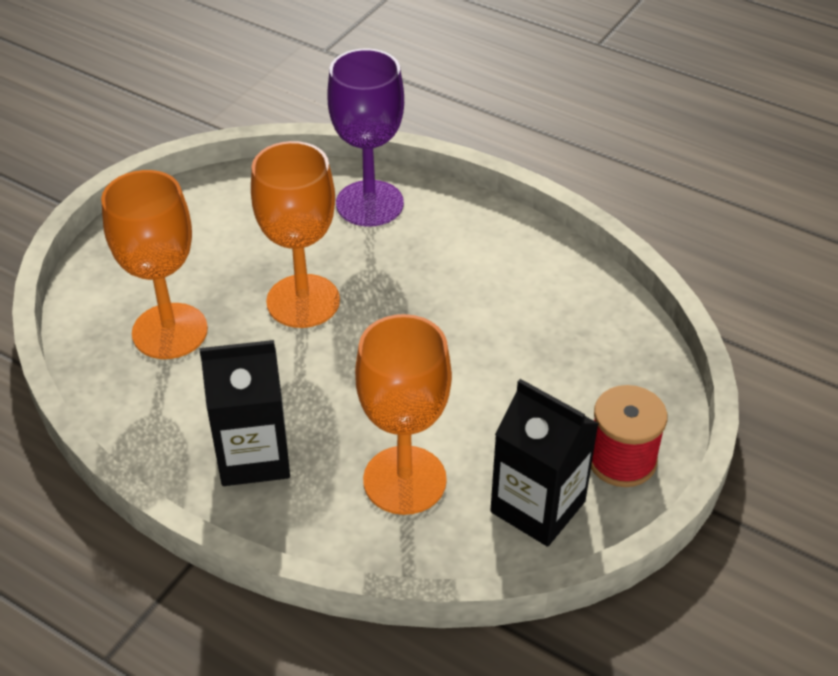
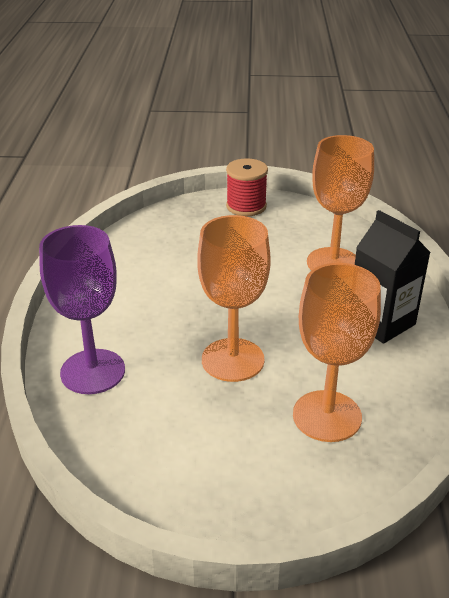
camera: 120 degrees left, 10 degrees down
(537, 507) = (302, 220): black carton -> none

